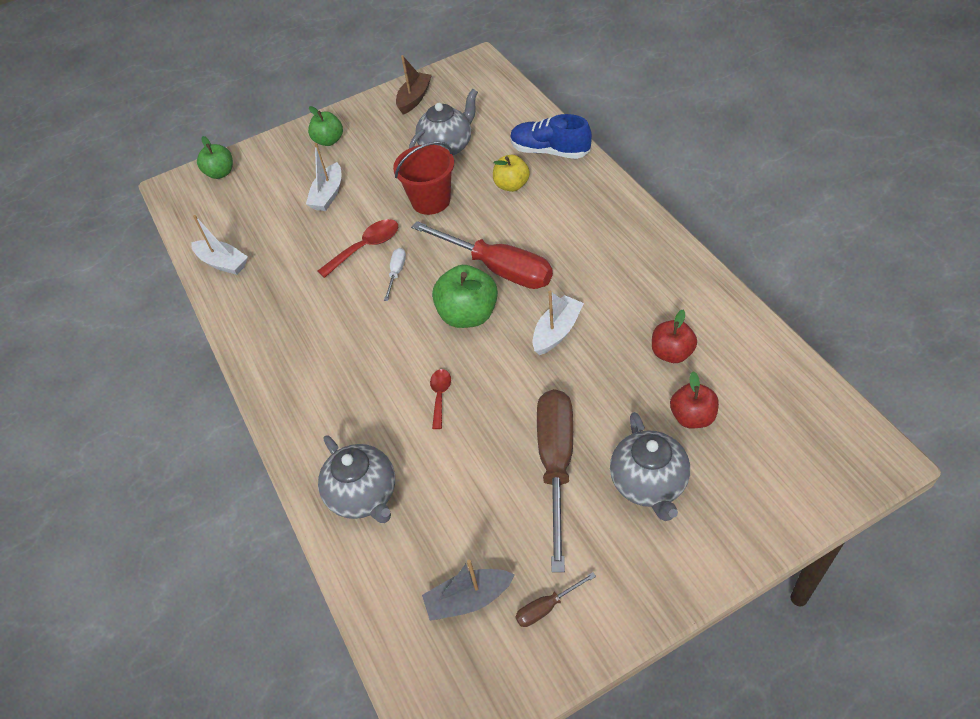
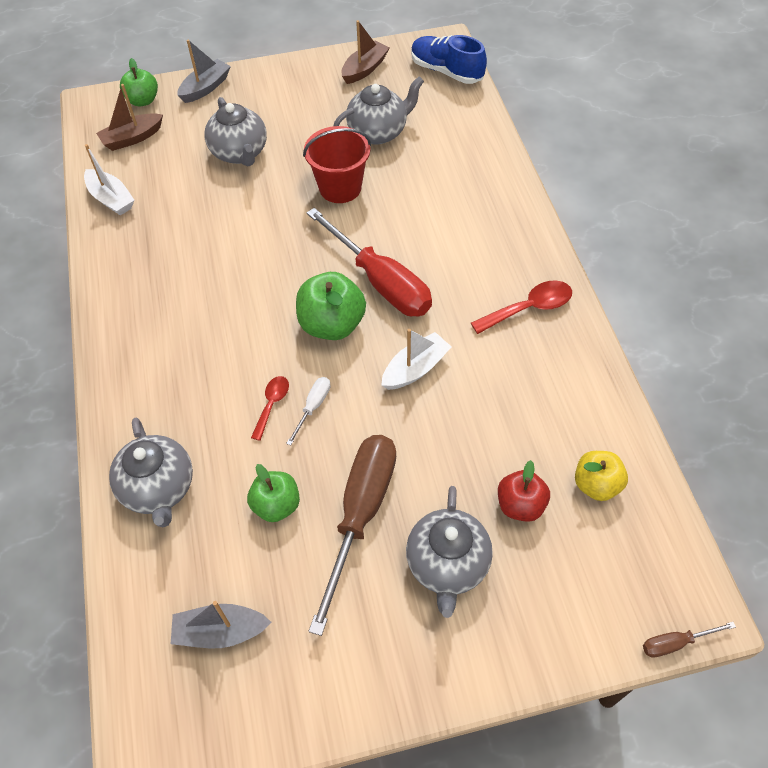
camera: 10 degrees right, 5 degrees up
(222, 207) = (132, 138): none -> brown boat
(275, 148) = (205, 88): none -> grey boat
(328, 195) = (240, 153): white boat -> grey teapot
(329, 141) = (262, 93): green apple -> green apple (276, 505)
(366, 247) = (257, 221): red spoon -> red spoon (529, 308)
(396, 273) = (277, 258): white screwdriver -> white screwdriver (313, 407)
(511, 185) = (429, 193): yellow apple -> yellow apple (596, 484)
(547, 607) = (295, 665): brown screwdriver -> brown screwdriver (675, 643)
(550, 151) = (482, 165): blue shoe -> blue shoe (446, 71)
(672, 353) = (525, 427): red apple -> none

